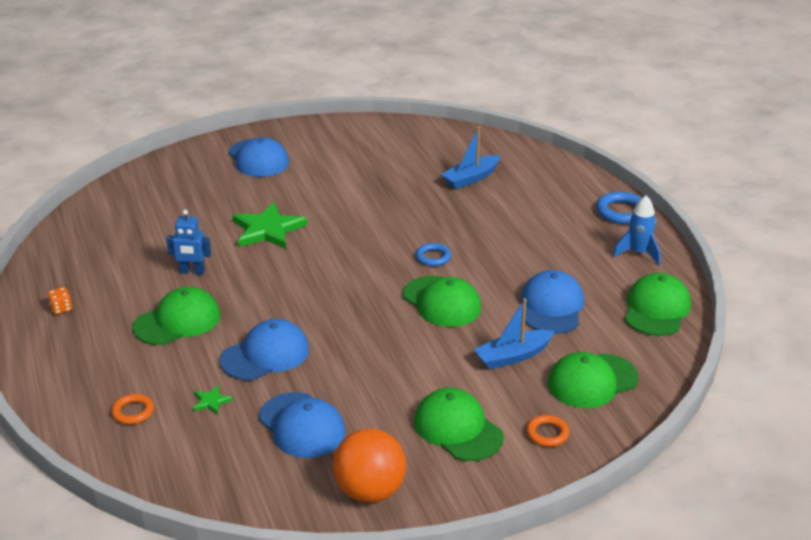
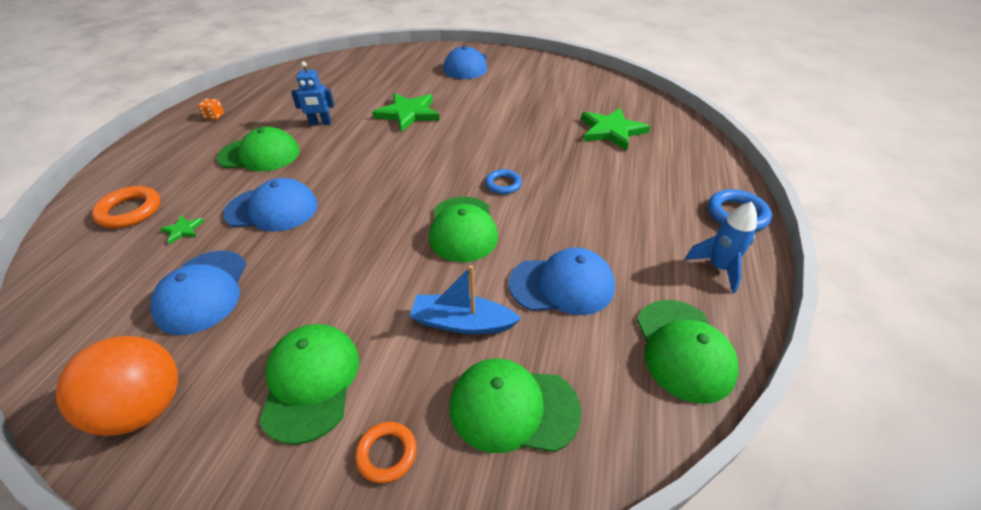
camera: 35 degrees right, 10 degrees up
(133, 412) = (130, 211): orange ring -> orange ring, size x1.53
(192, 272) = (320, 123): blue robot -> blue robot turned 45 degrees counterclockwise
(471, 178) = (611, 131): blue boat -> green star
(552, 307) = (562, 285): blue cap -> blue cap turned 45 degrees clockwise
(656, 309) = (683, 349): green cap -> green cap turned 120 degrees clockwise

